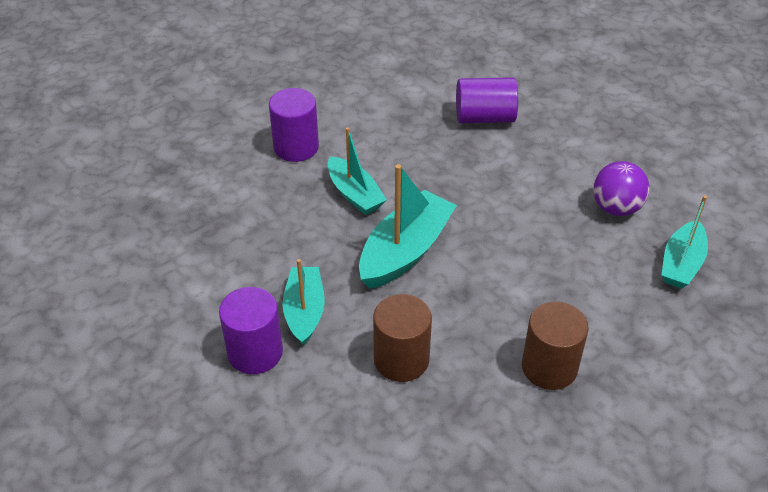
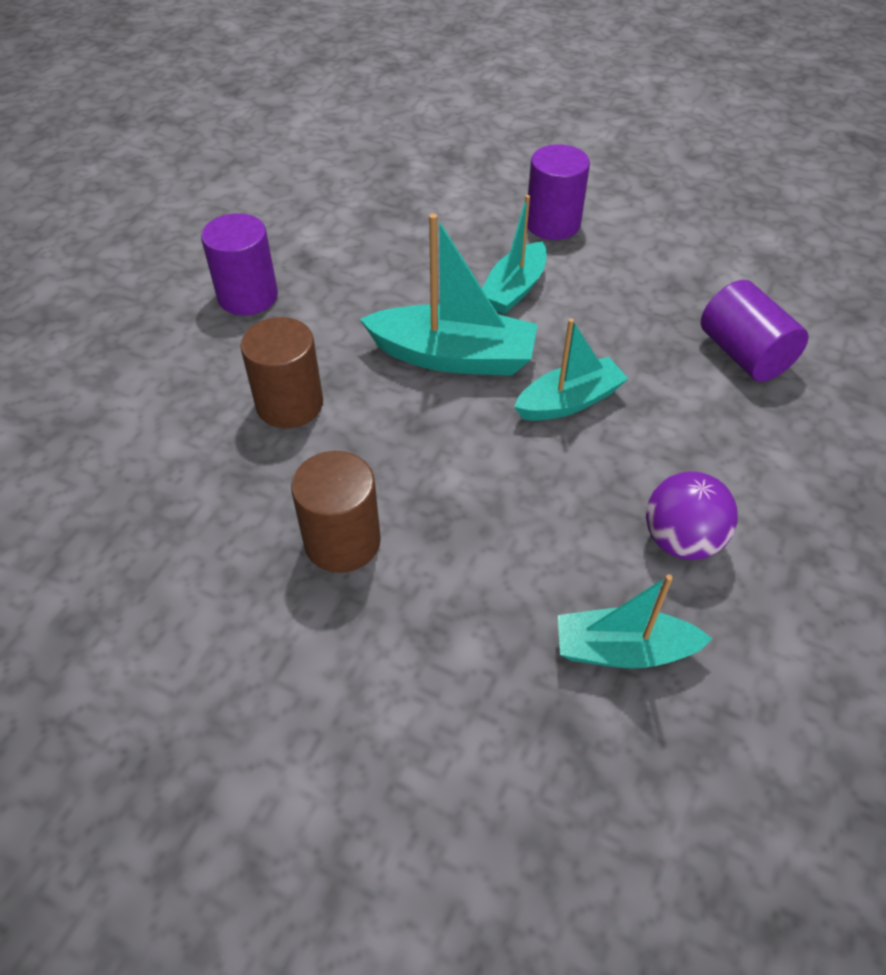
camera: 65 degrees right, 5 degrees up
(304, 311) = (319, 311): turquoise boat -> turquoise boat (569, 401)

